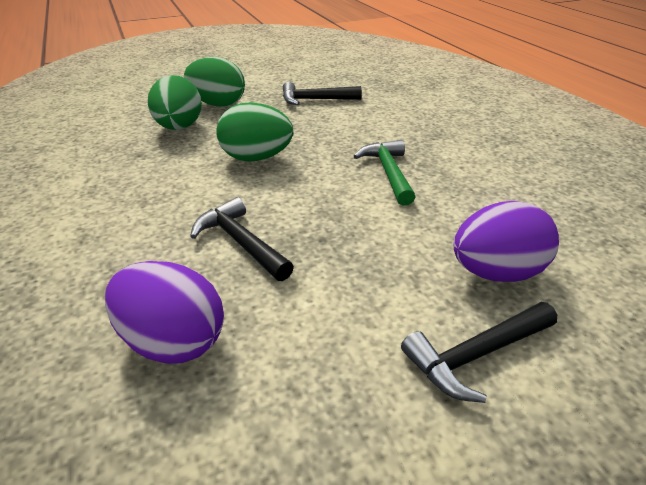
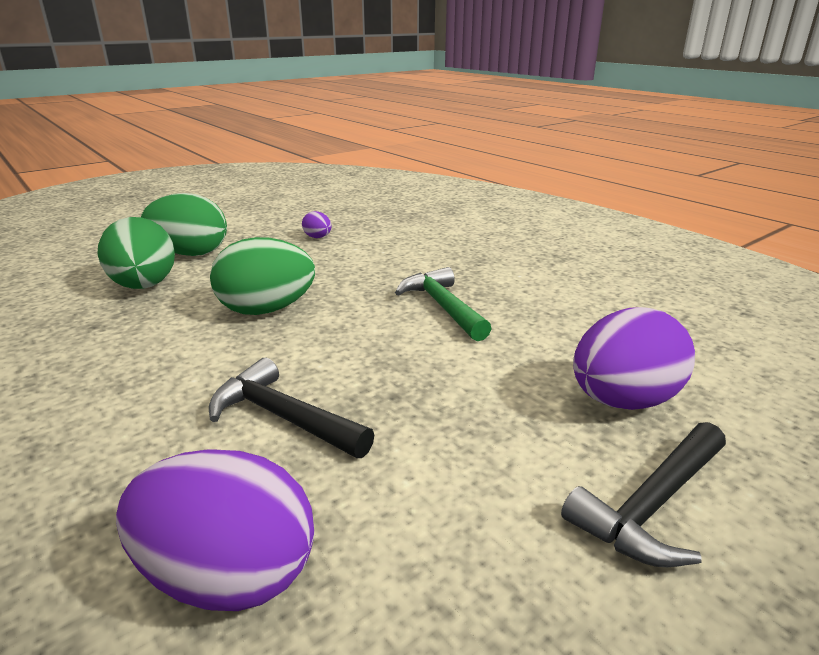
camera: 15 degrees left, 10 degrees down
(315, 100) = (318, 237): black hammer -> purple egg

